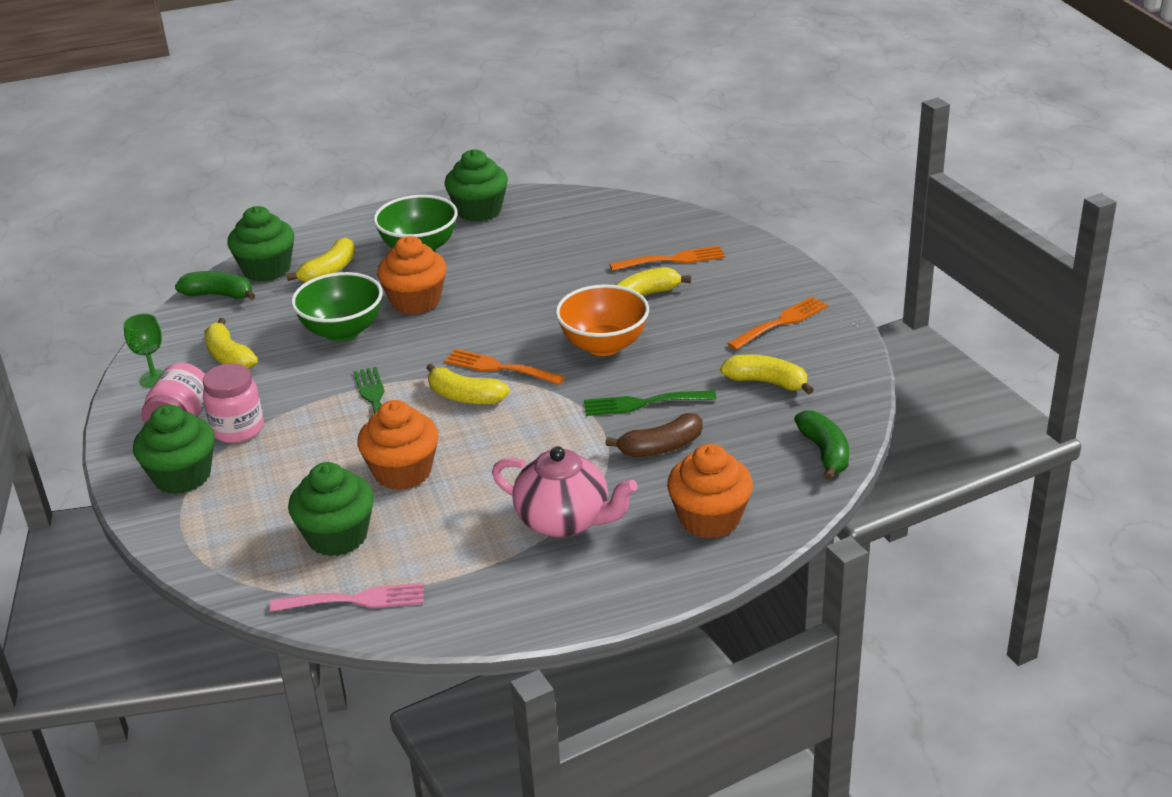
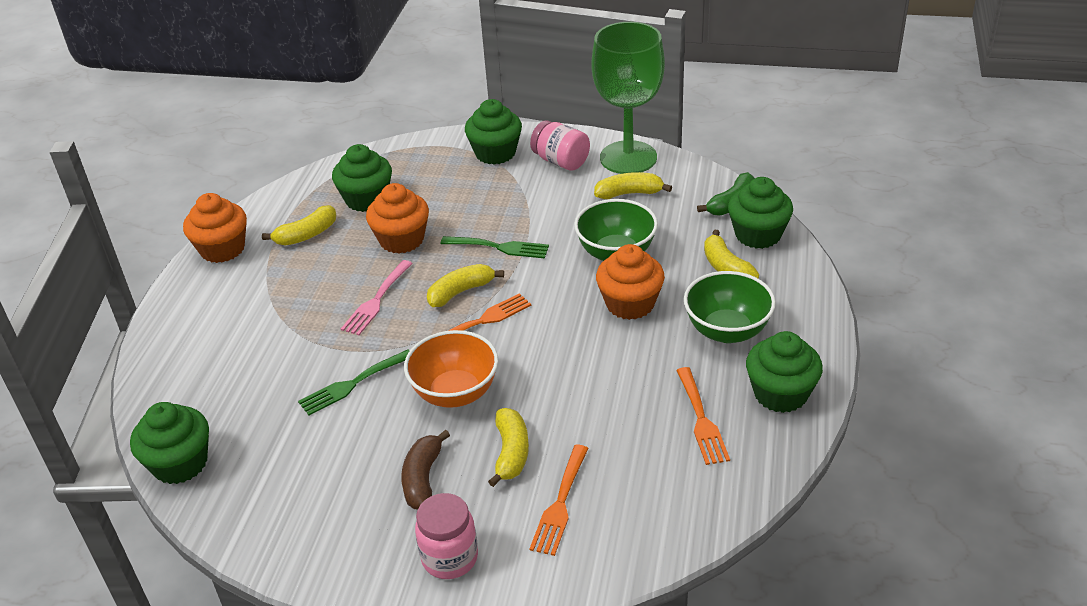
camera: 120 degrees right, 5 degrees up
(154, 378) = (628, 158): green goblet -> green goblet, size x2.49
(238, 429) = (526, 182): pink jar -> pink jar (450, 558)
(356, 600) = (302, 194): pink fork -> pink fork (376, 301)
(565, 521) = (270, 296): pink teapot -> none
(643, 403) = (352, 384): green fork -> green fork turned 150 degrees counterclockwise
(661, 447) = (290, 372): brown banana -> brown banana (423, 479)
(710, 519) = (191, 364): orange cupcake -> orange cupcake (222, 249)
(767, 382) = (299, 474): yellow banana -> yellow banana (307, 235)
(781, 322) = (374, 533): orange fork -> orange fork (701, 420)
(825, 452) = (180, 463): green banana -> green cupcake

